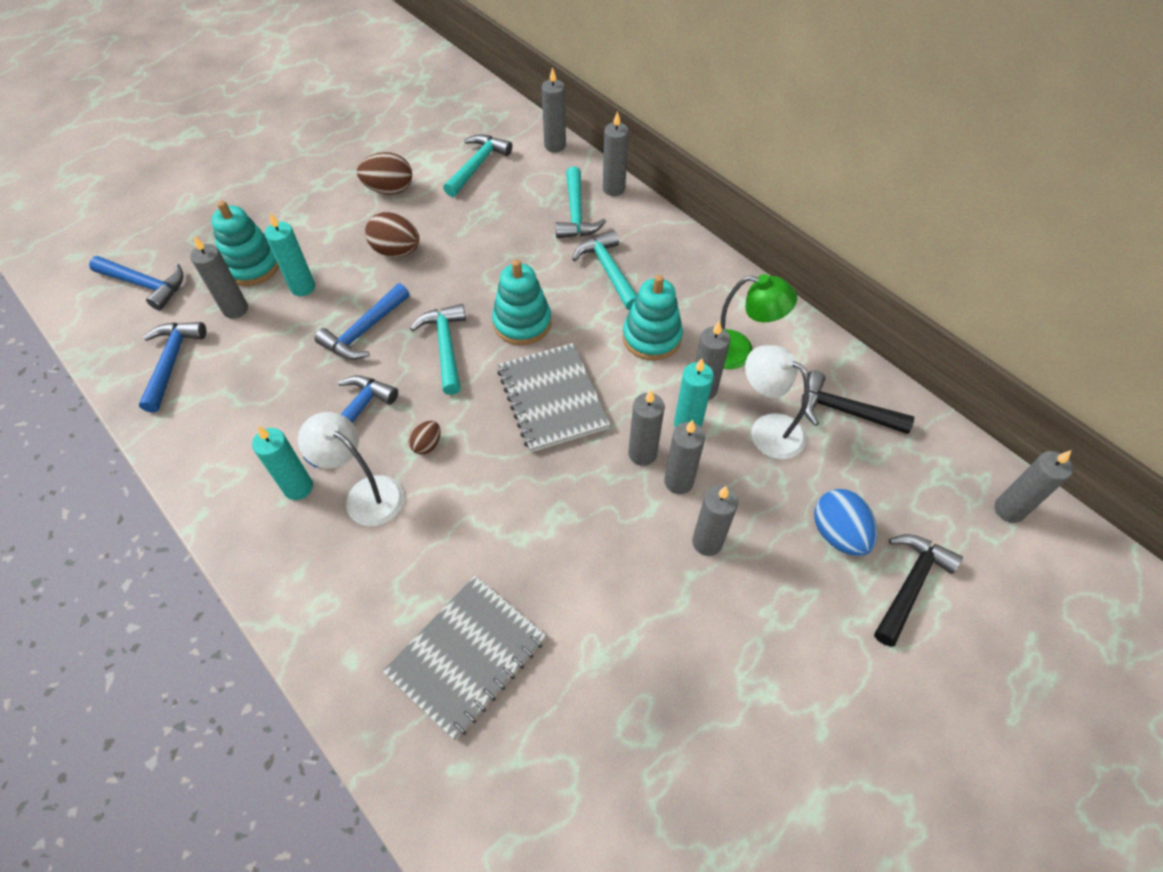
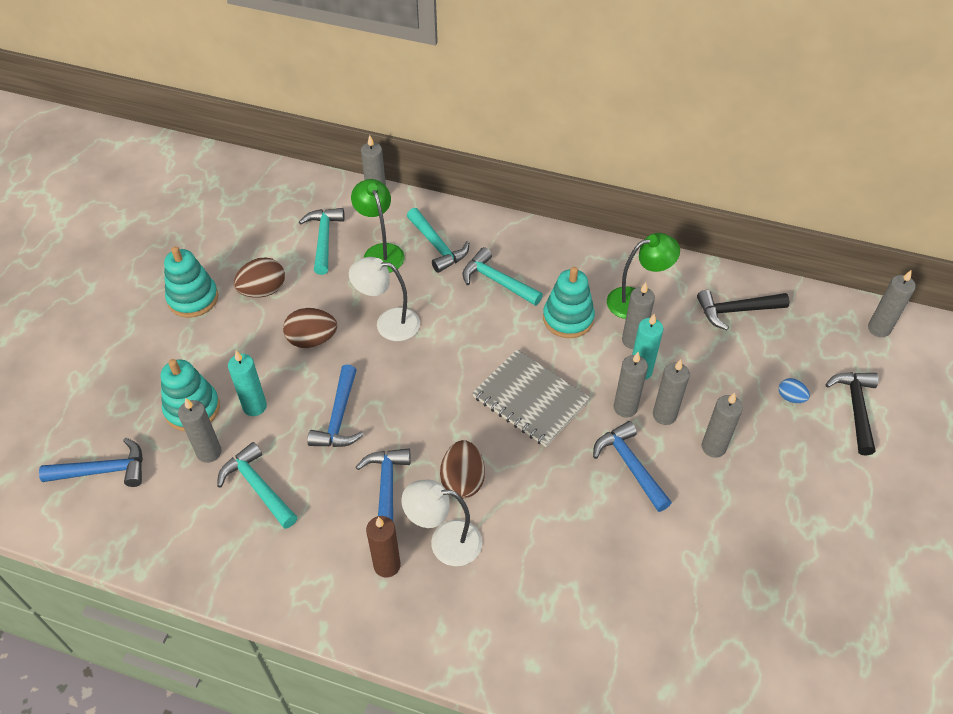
camera: 30 degrees left, 5 degrees down
(172, 362) = (188, 523): blue hammer -> blue hammer (630, 465)
(298, 487) = (387, 565): turquoise candle -> brown candle
(427, 444) = (462, 480): brown egg -> brown egg, size x1.79
(445, 346) = (416, 398): turquoise hammer -> turquoise hammer (257, 486)
(466, 656) = (612, 614): grey notebook -> none
(519, 197) = (381, 252): none -> green lamp
(522, 322) = (462, 352): turquoise stacking toy -> turquoise stacking toy (193, 298)
(613, 189) = (451, 213): grey candle -> none
(767, 429) = (696, 348): white lamp -> white lamp (388, 323)
(838, 533) = (790, 397): blue egg -> blue egg, size x0.56

